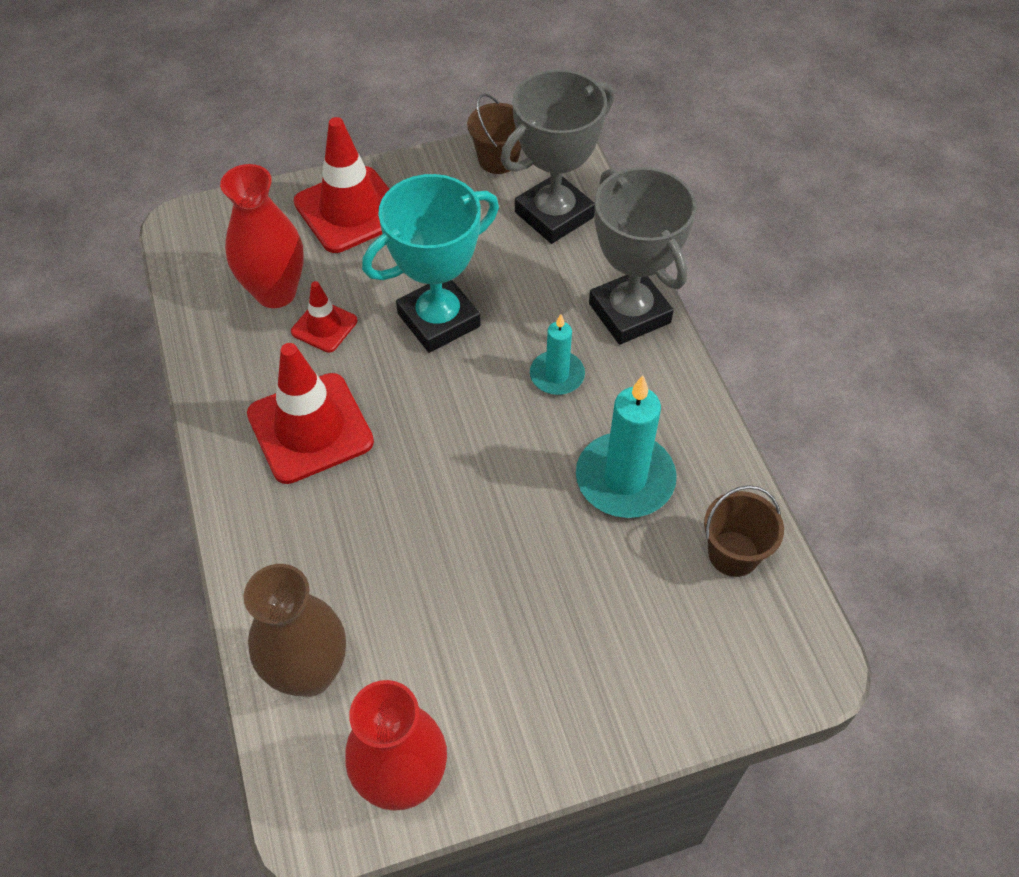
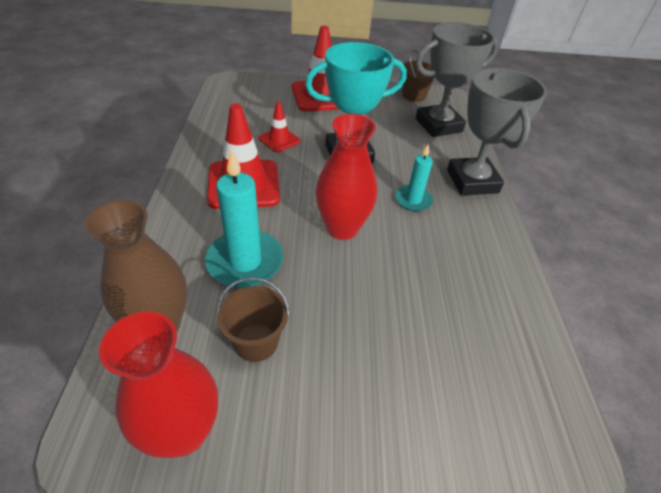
camera: 15 degrees right, 10 degrees down
(276, 292) = (260, 119): red vase -> red vase (342, 228)
(625, 479) = (442, 271): turquoise candle -> turquoise candle (245, 261)
(733, 553) = (515, 347): brown bucket -> brown bucket (256, 342)

